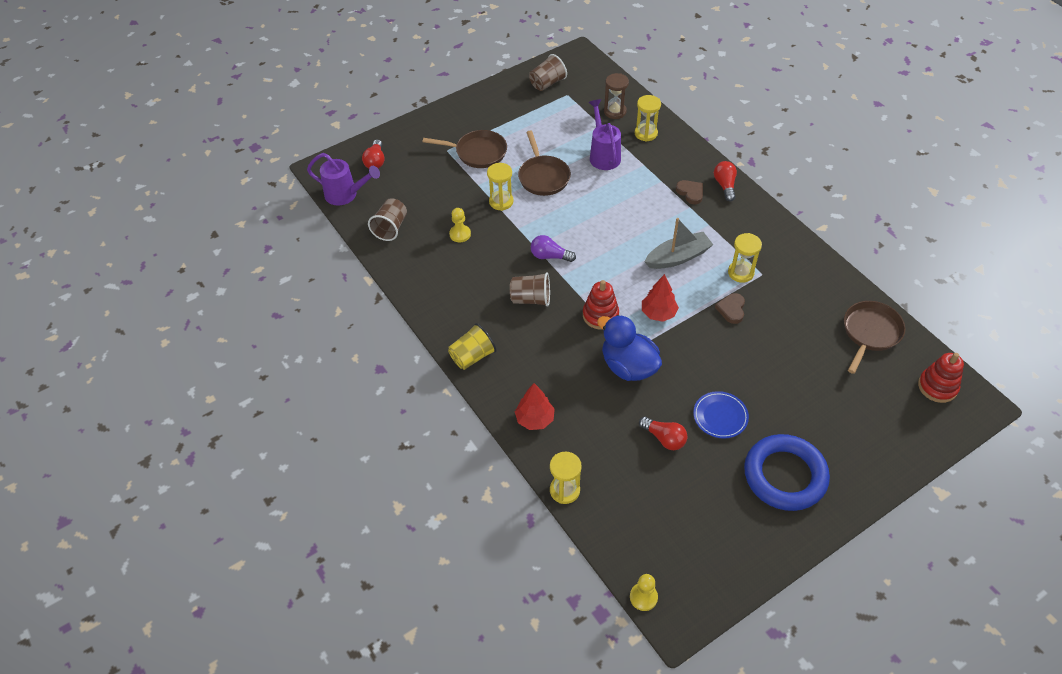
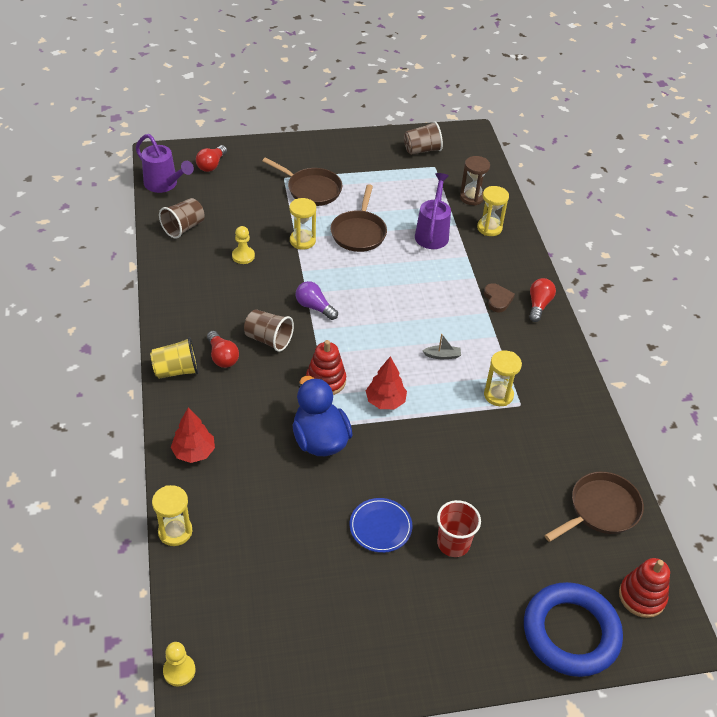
camera: 20 degrees right, 5 degrees down
(664, 438) = (308, 524): red light bulb -> red light bulb (222, 357)
(678, 257) = (442, 355): grey boat -> grey boat, size x0.47
(731, 309) = (464, 427): brown heart -> none
(782, 405) = (453, 543): none -> red cup
(785, 475) = (408, 615): blue ring -> blue ring (571, 633)

